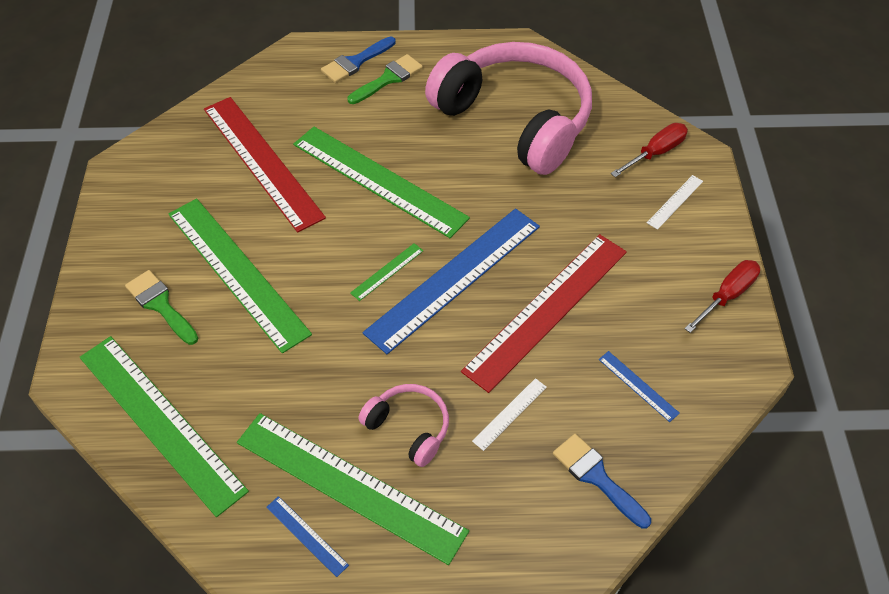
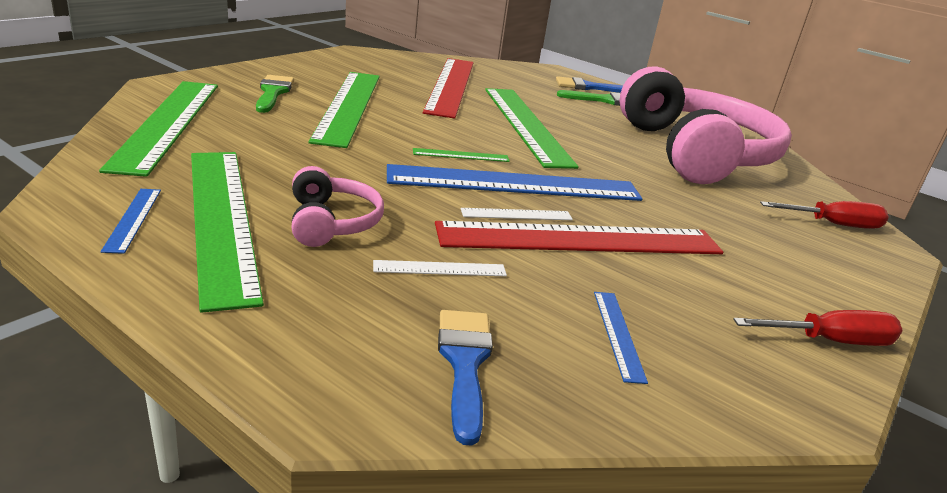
camera: 35 degrees right, 25 degrees down
(675, 202) = (825, 256): white ruler -> white ruler (516, 214)

